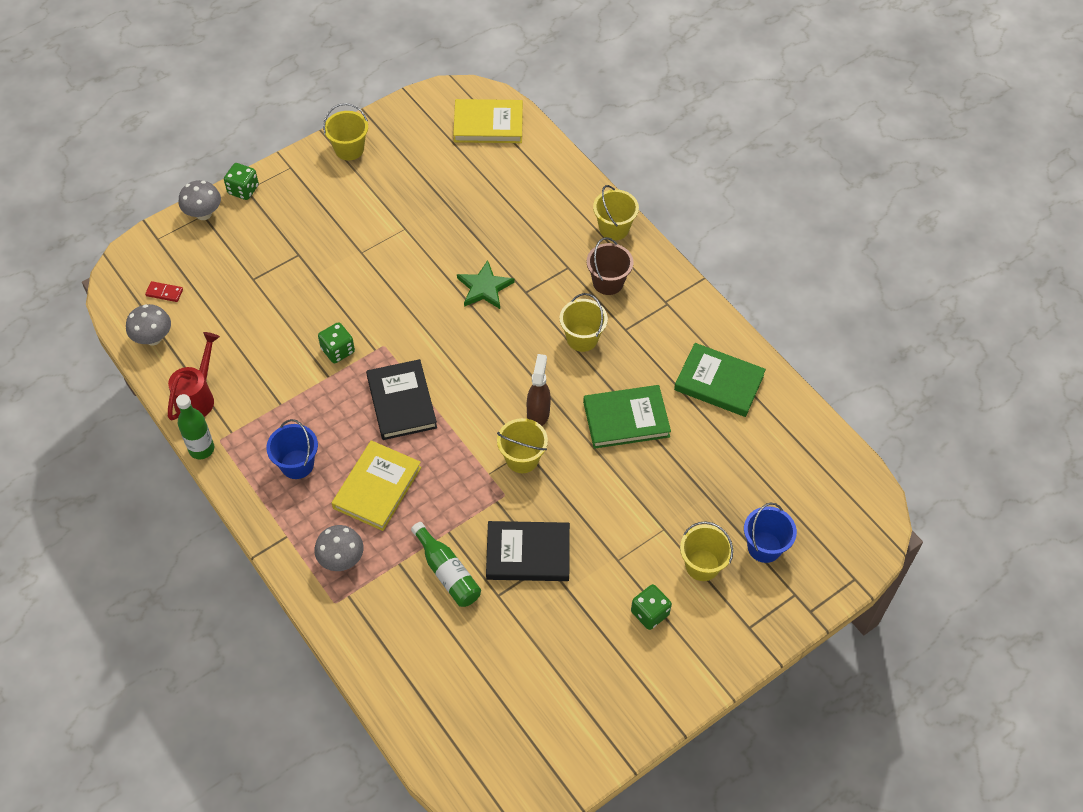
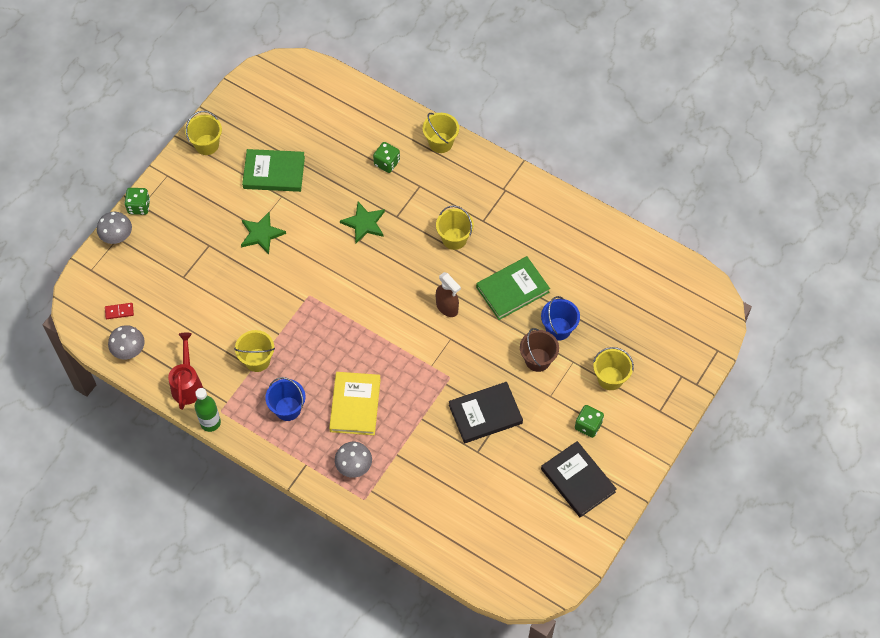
camera: 20 degrees left, 5 degrees up
(338, 350) = (276, 311): green dice -> green dice (387, 163)
(362, 261) = (261, 234): none -> green star
(402, 402) = (343, 334): black book -> black book (578, 480)
(447, 572) = (434, 448): green bottle -> none
(488, 124) = (306, 88): yellow book -> none
(522, 458) = (450, 346): yellow bucket -> yellow bucket (257, 360)
(538, 413) = (447, 307): brown spray bottle -> brown spray bottle turned 150 degrees clockwise
(608, 282) = (454, 188): brown bucket -> brown bucket (537, 360)
(719, 382) = (567, 238): green book -> green book (274, 172)
(764, 547) = (647, 350): blue bucket -> blue bucket (558, 329)

